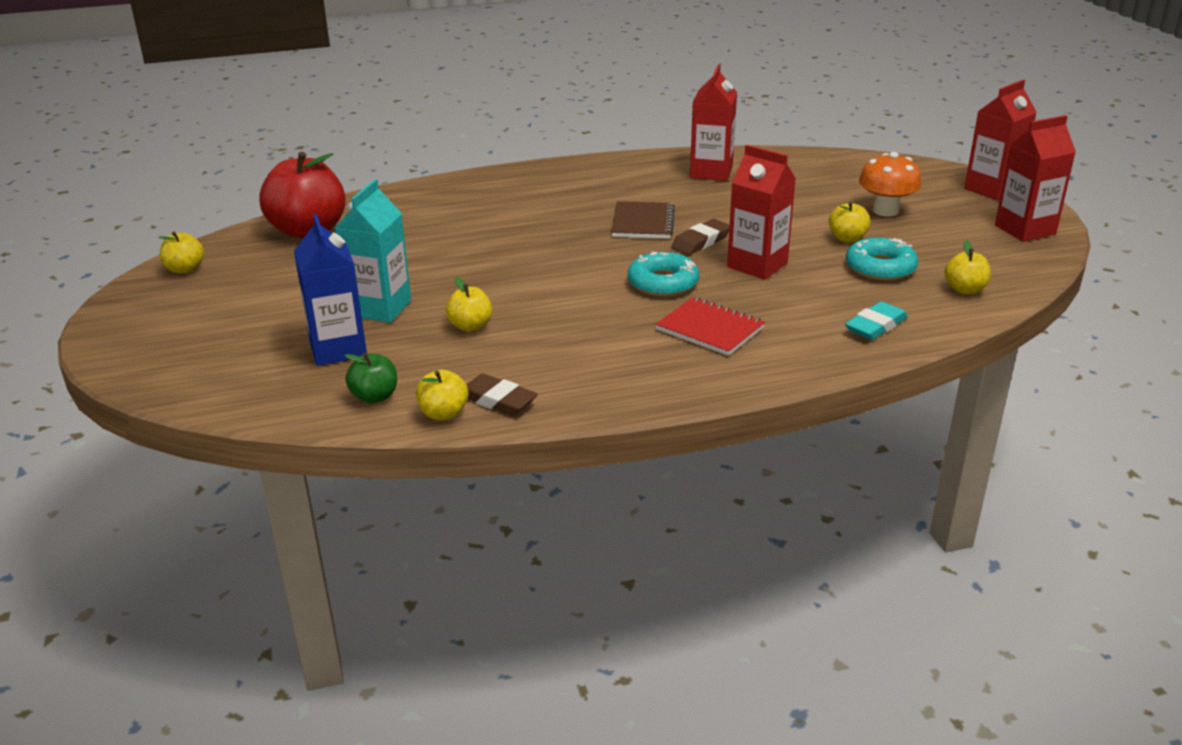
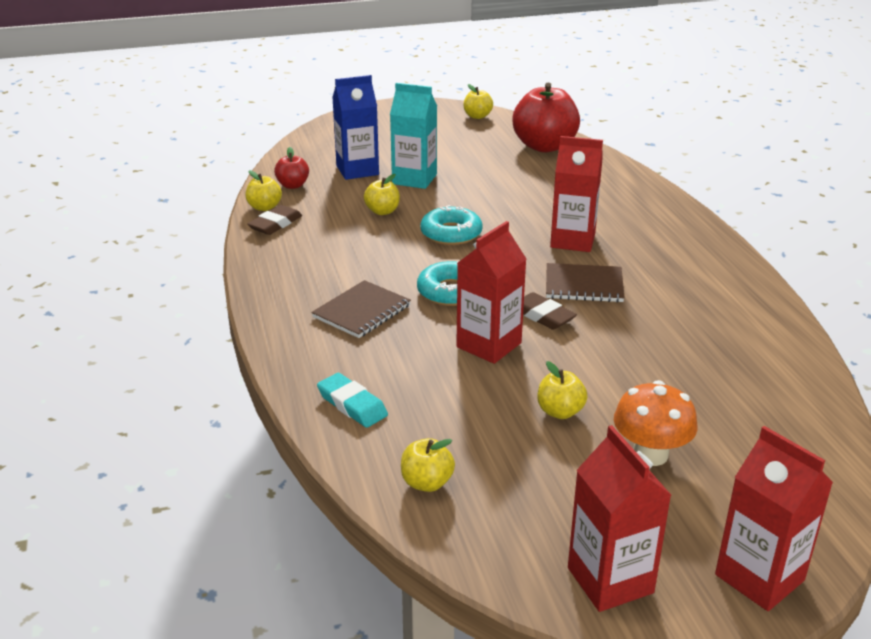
camera: 90 degrees right, 0 degrees up
(374, 396) = (293, 185): green apple -> red apple
(710, 329) = (362, 311): red notebook -> brown notebook
(711, 172) = (735, 332): red carton -> red carton (572, 241)
(880, 268) = (484, 426): turquoise donut -> turquoise donut (451, 233)

